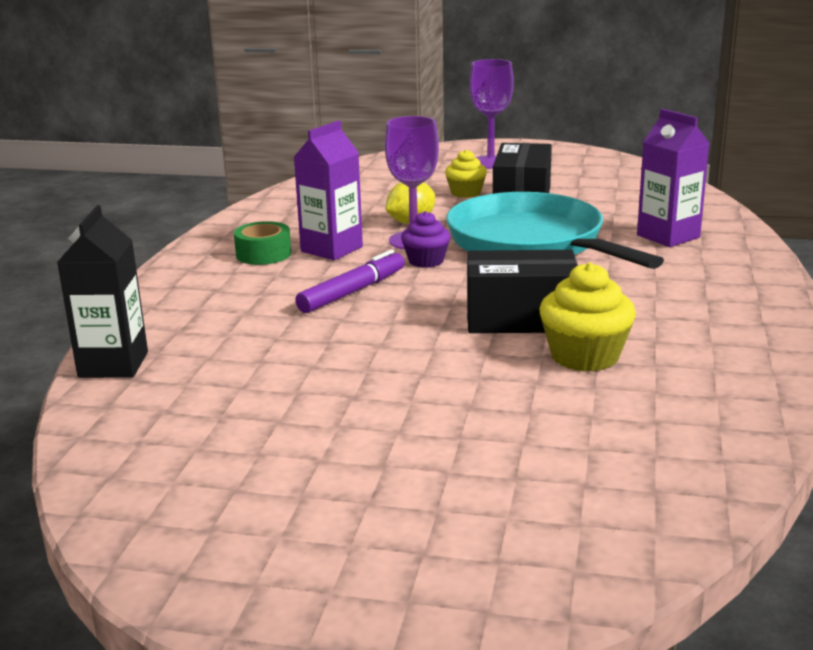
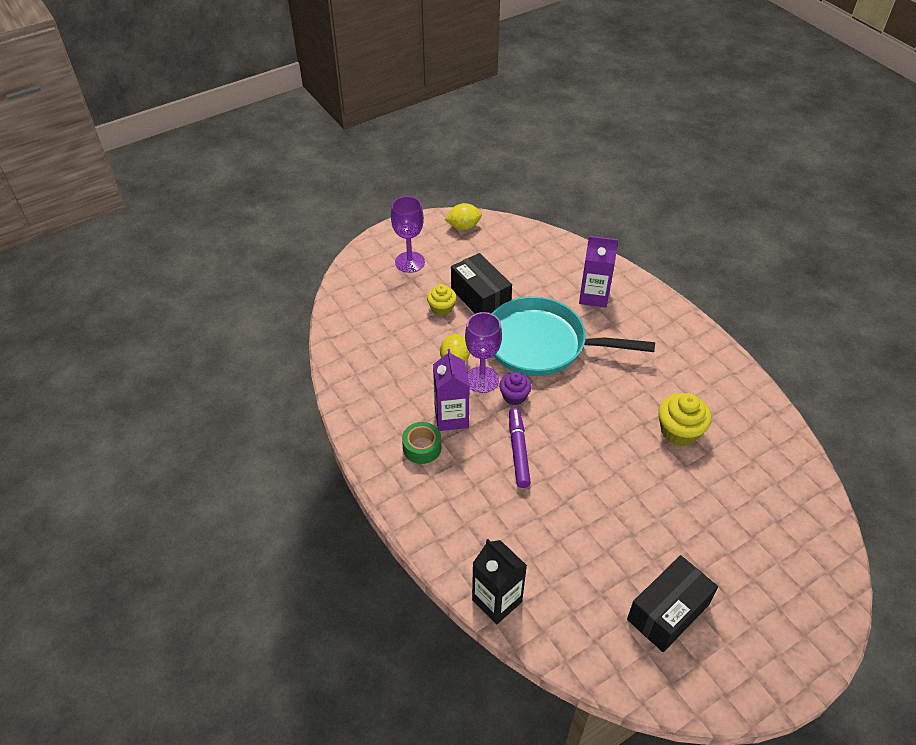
camera: 45 degrees left, 25 degrees up
(520, 319) = (620, 419): black box -> black box (668, 612)
(595, 160) = (463, 226): none -> yellow lemon

